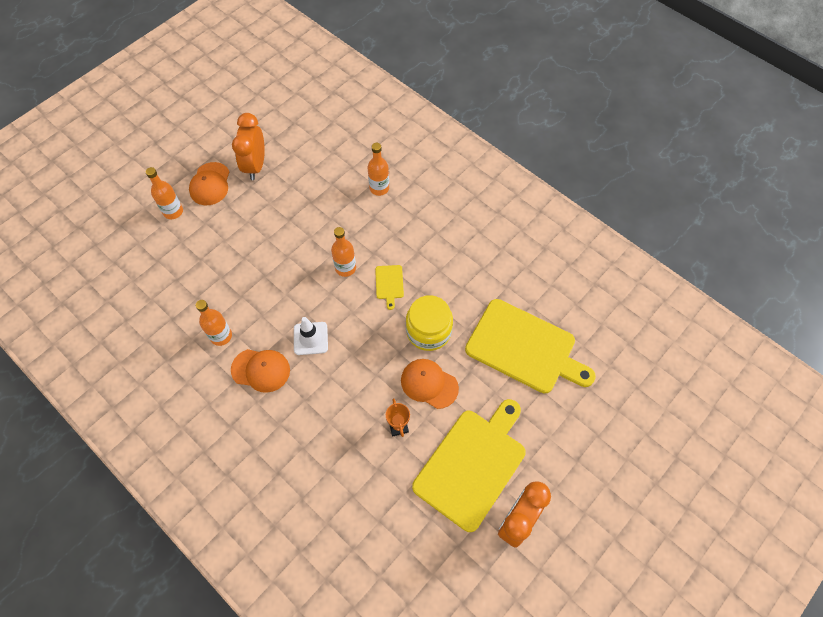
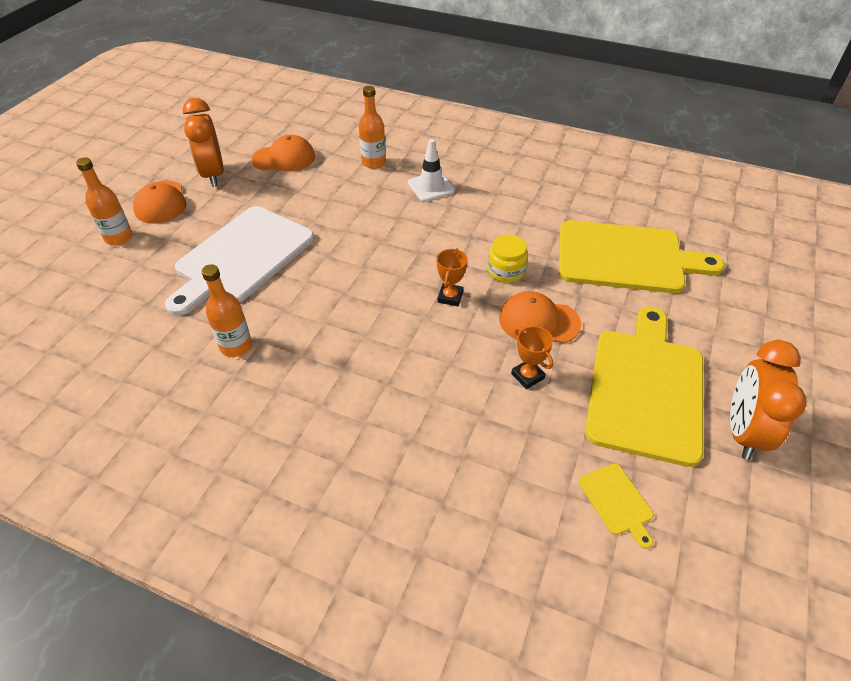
camera: 20 degrees left, 15 degrees down
(249, 257) = (242, 257): none -> white cutting board
(261, 370) = (309, 368): orange cap -> orange cap (284, 158)
(310, 338) = (362, 316): white traffic cone -> white traffic cone (431, 187)
(345, 268) = (371, 238): orange bottle -> none
(377, 341) = (450, 297): none -> orange trophy
(389, 284) = (433, 240): yellow cutting board -> yellow cutting board (617, 502)
(428, 331) = (506, 271): yellow jar -> yellow jar, size x0.64

